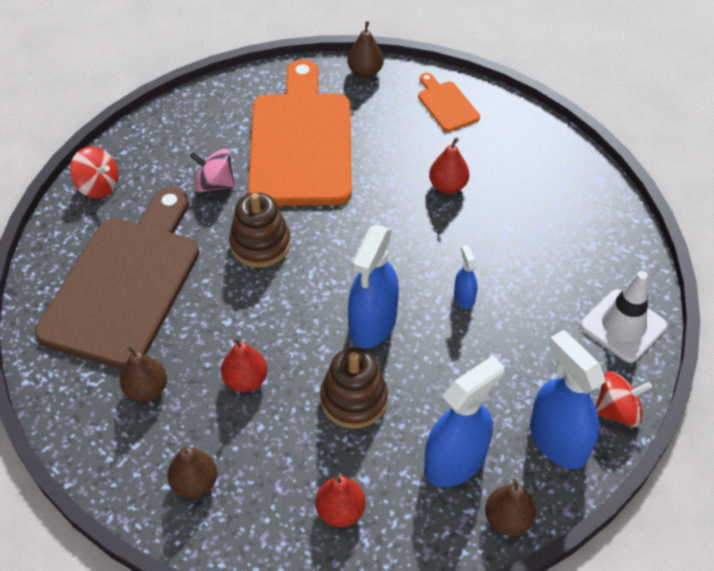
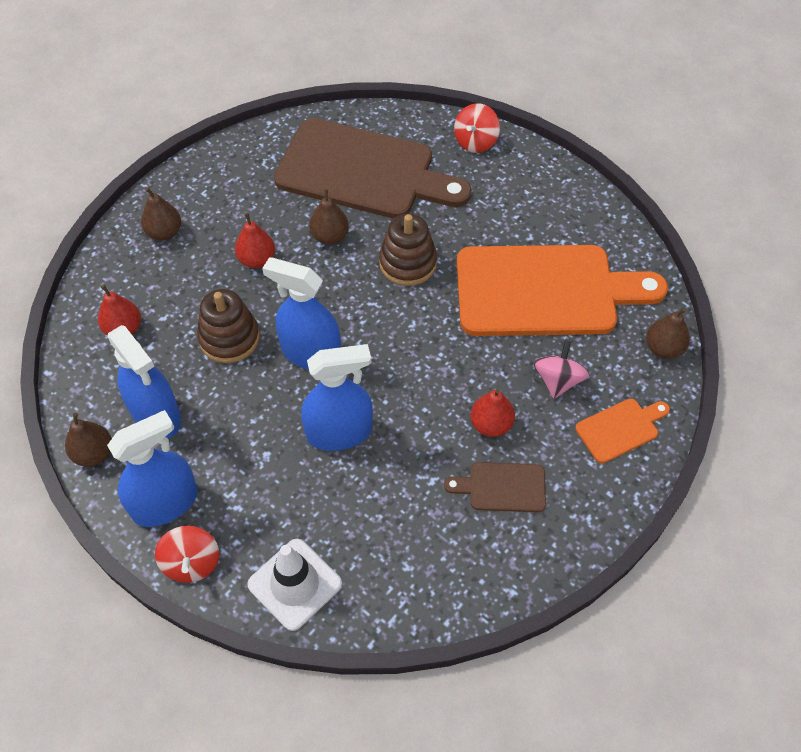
camera: 90 degrees right, 5 degrees up
(146, 389) = (254, 195): brown pear -> brown pear (330, 236)
(215, 184) = (482, 224): pink spinning top -> pink spinning top (557, 380)
(464, 297) = (339, 432): blue spray bottle -> blue spray bottle, size x2.11
(509, 181) = (502, 487): none -> brown cutting board

